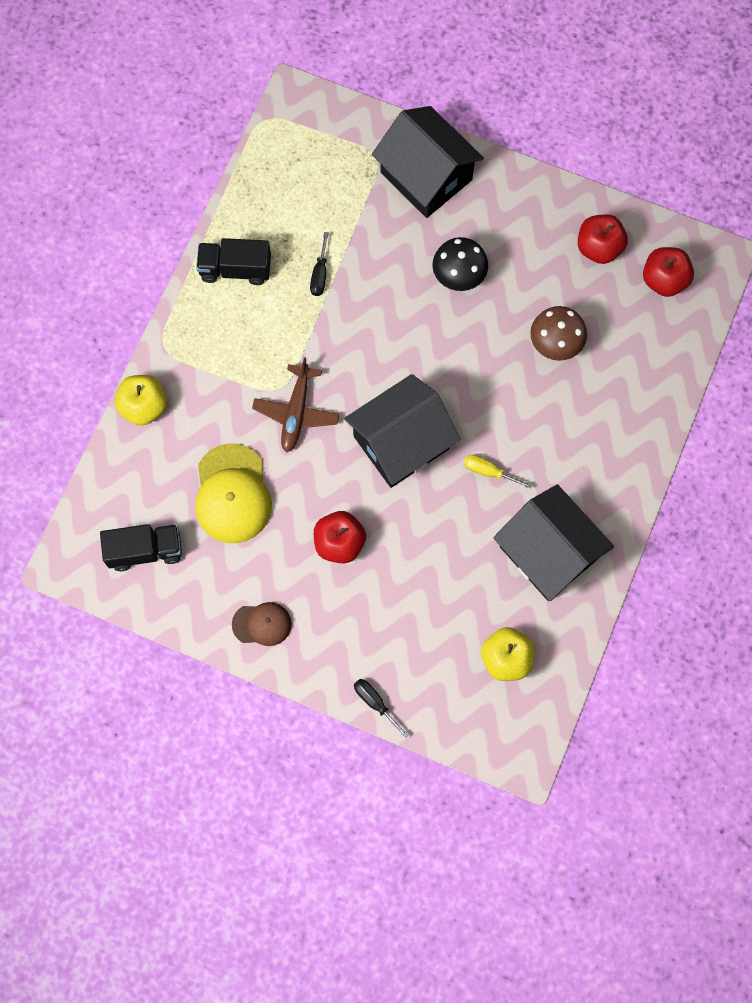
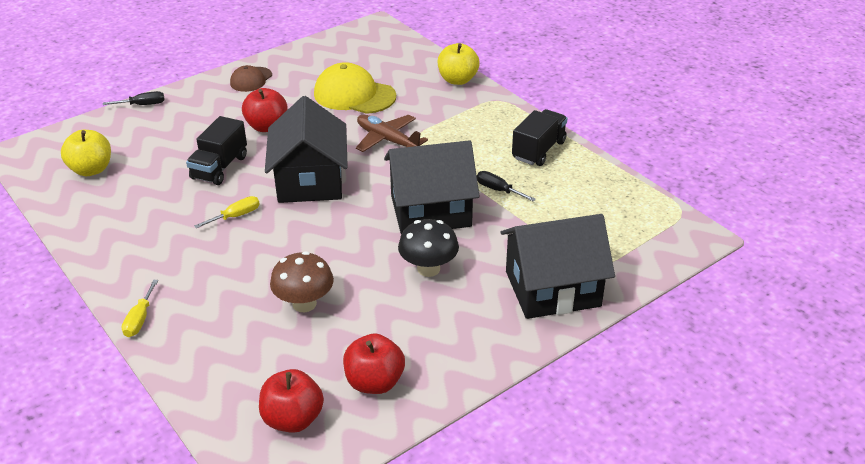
camera: 120 degrees right, 35 degrees down
(145, 550) = (352, 53): black truck -> black truck (219, 167)
(548, 552) = (135, 222): black house -> black house (430, 211)
(648, 454) = (140, 319): none -> yellow screwdriver

